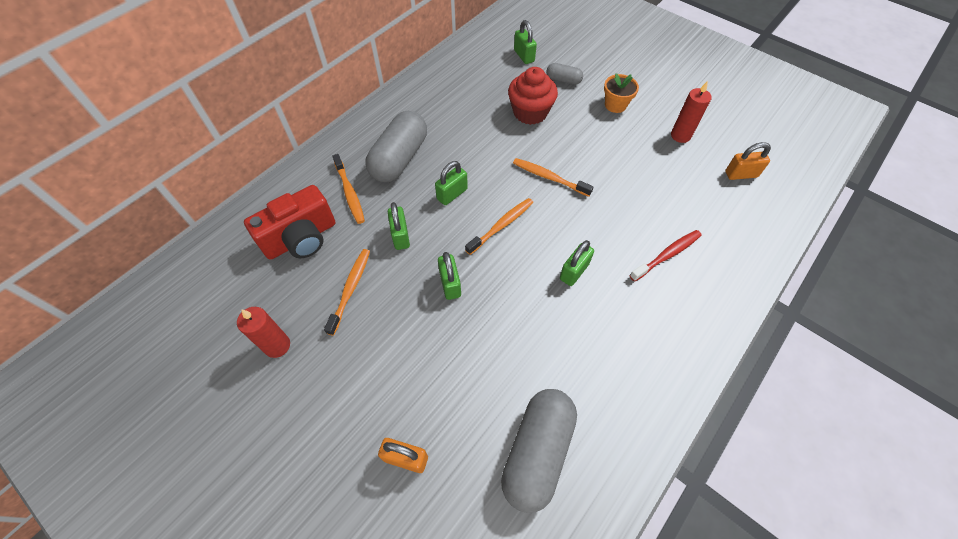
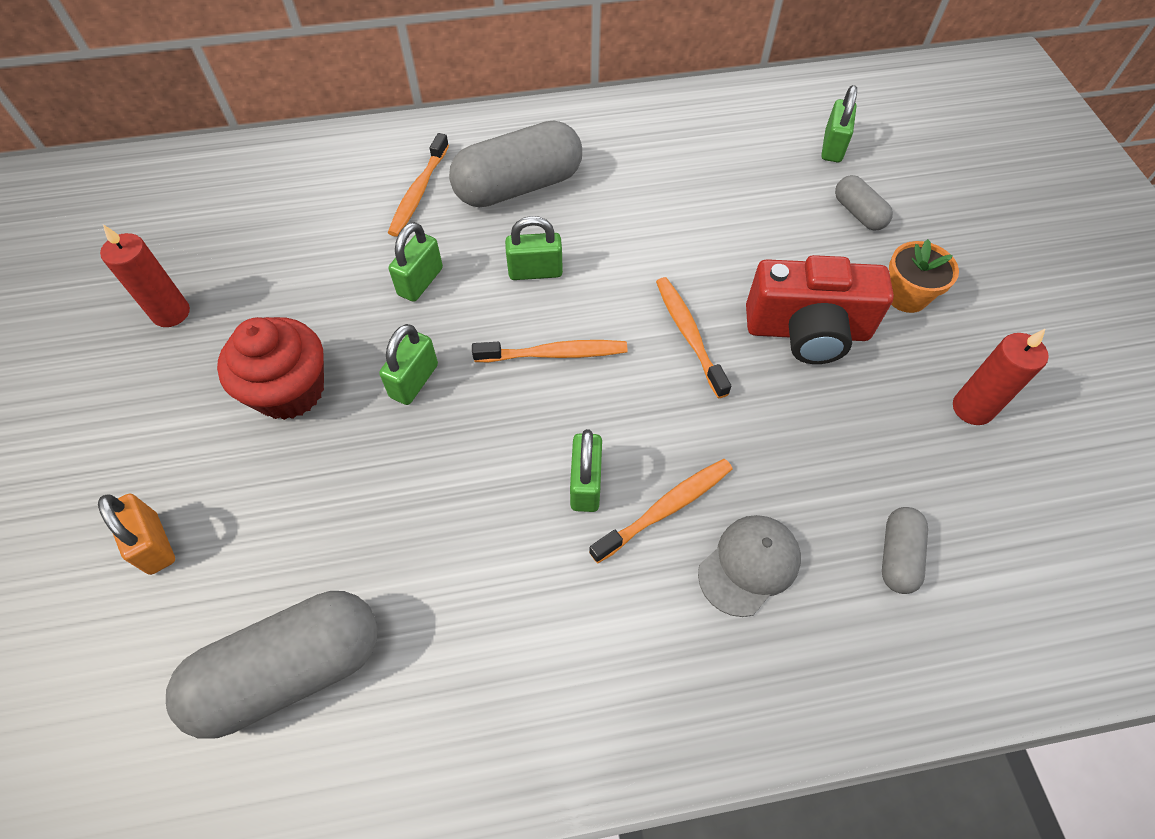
camera: 40 degrees right, 0 degrees up
(301, 238) = (315, 211): red camera -> red camera (807, 331)
(350, 289) = (302, 305): orange toothbrush -> orange toothbrush (665, 508)
(530, 112) = (757, 230): red cupcake -> red cupcake (289, 390)
(574, 271) = (585, 484): green padlock -> green padlock turned 75 degrees counterclockwise
(667, 255) = (749, 565): red toothbrush -> grey cap
(710, 211) = (897, 556): none -> grey capsule
(741, 174) = (1021, 538): orange padlock -> none

